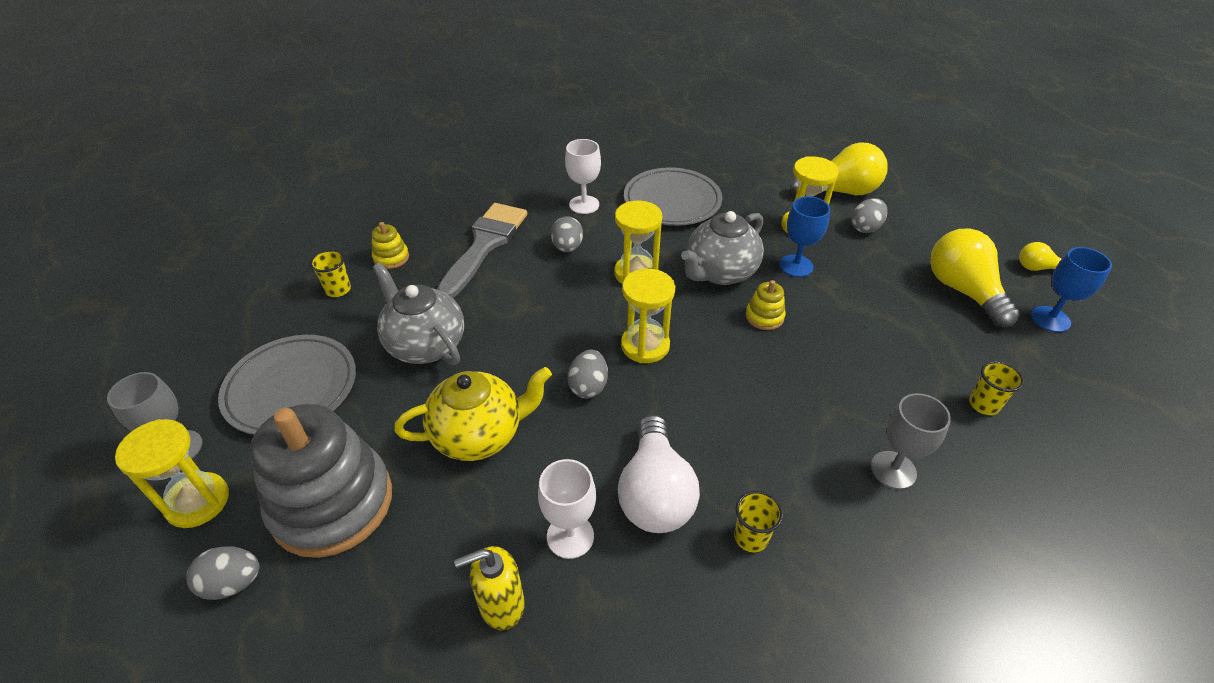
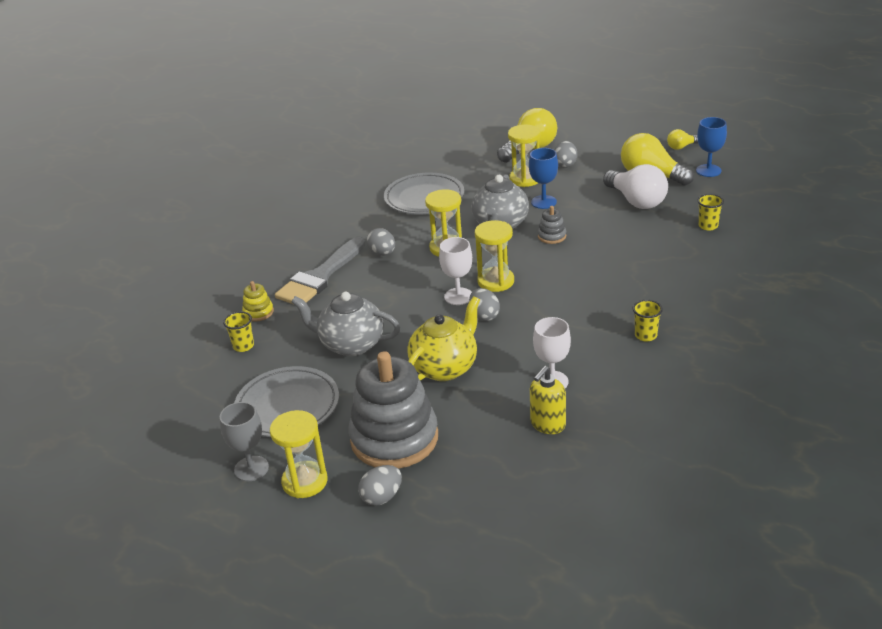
camera: 30 degrees left, 10 degrees down
(485, 245) = (320, 276): grey brush -> grey brush turned 135 degrees counterclockwise
(584, 205) = (363, 224): white goblet -> white goblet (458, 296)
(655, 493) = (577, 342): white light bulb -> white light bulb (636, 201)
(764, 317) = (552, 236): yellow stacking toy -> grey stacking toy
(893, 470) = (688, 274): grey goblet -> none

